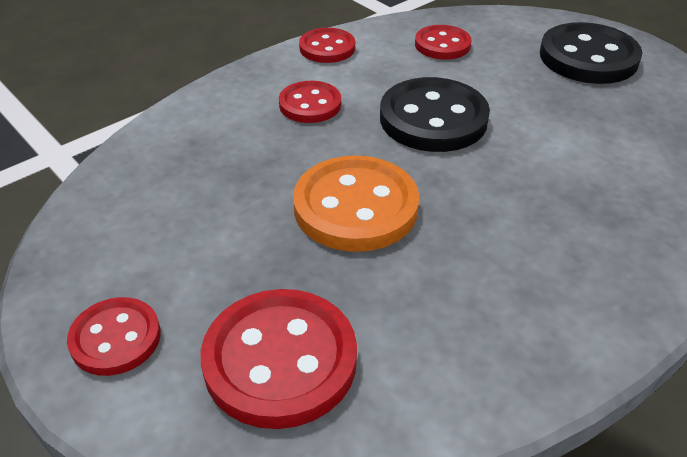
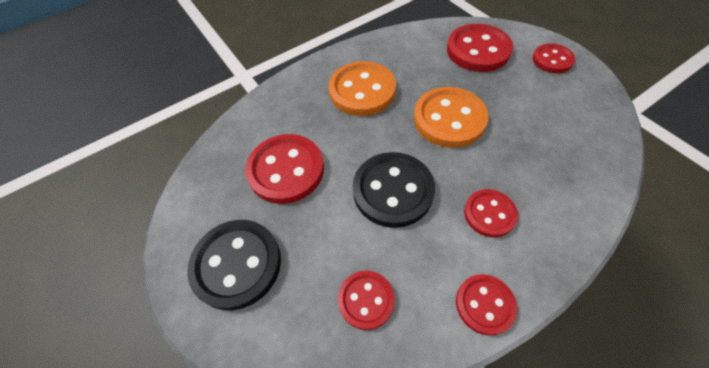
camera: 170 degrees left, 15 degrees up
(525, 250) = (362, 91): none -> orange button
(590, 132) = (286, 170): none -> red button

